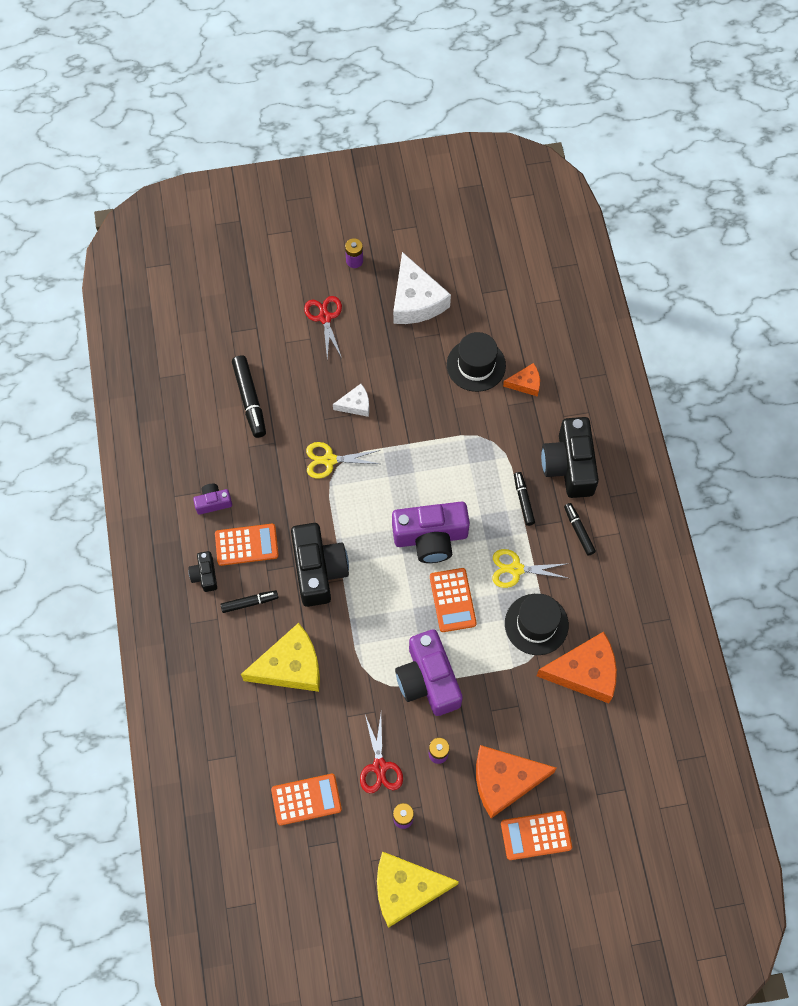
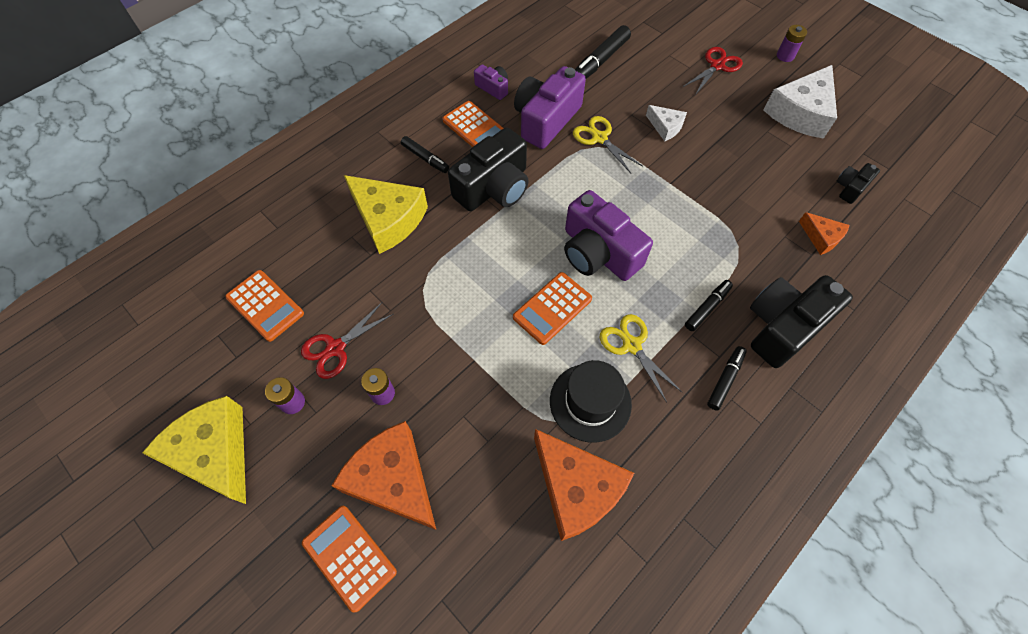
camera: 55 degrees right, 5 degrees down
(205, 575) = (426, 117): black camera -> black camera (850, 188)
(428, 680) = (454, 337): purple camera -> purple camera (546, 120)
(476, 365) = (794, 188): black hat -> none

